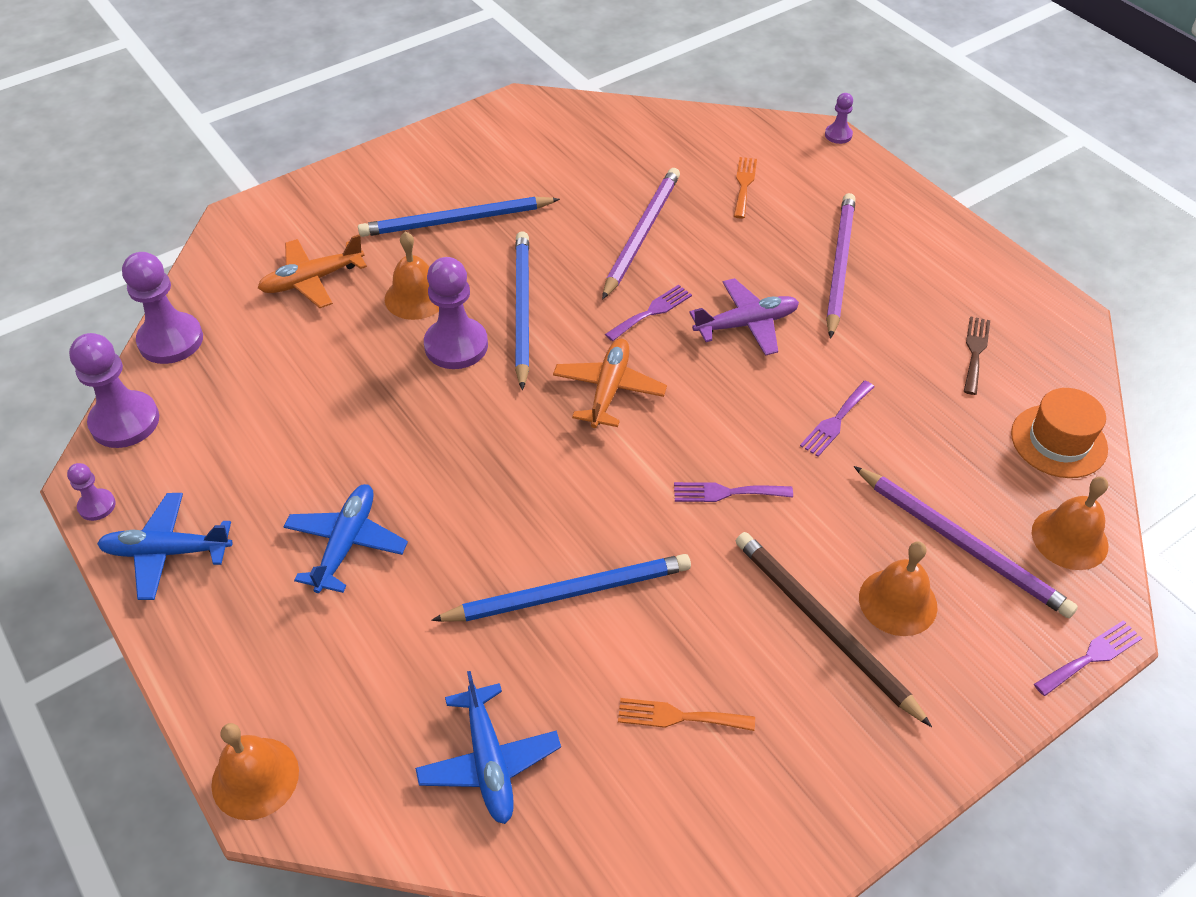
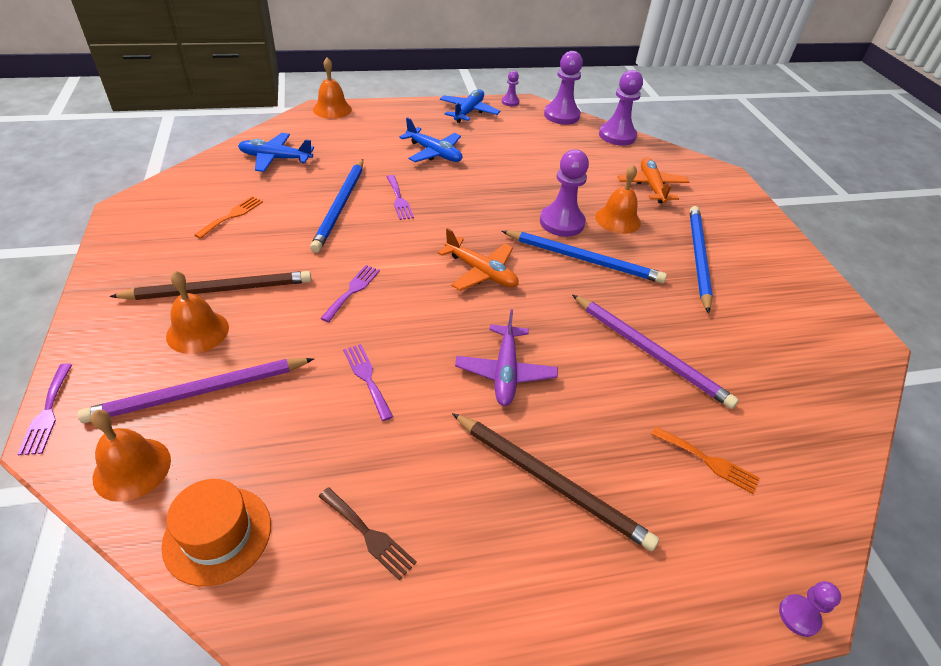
camera: 110 degrees right, 5 degrees down
(652, 312) = (549, 322): purple fork -> purple fork (399, 199)
(839, 265) = (551, 481): purple pencil -> brown pencil

